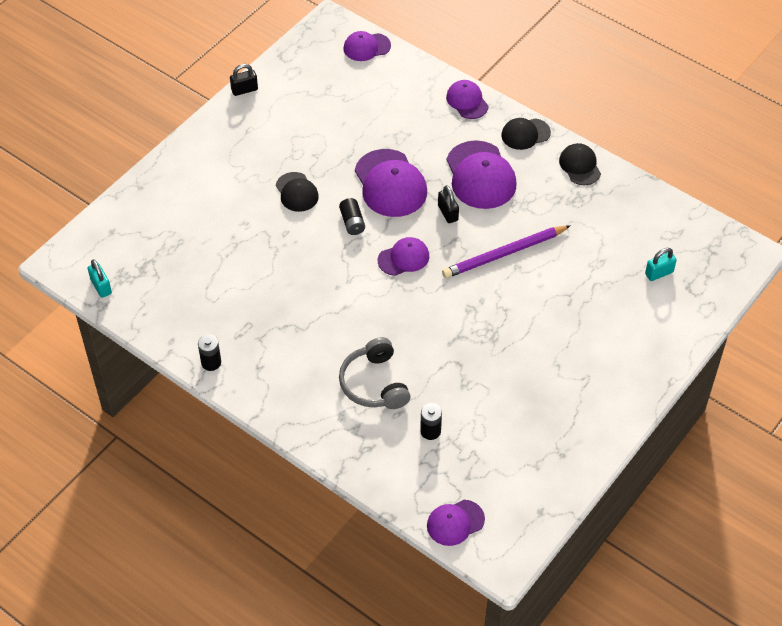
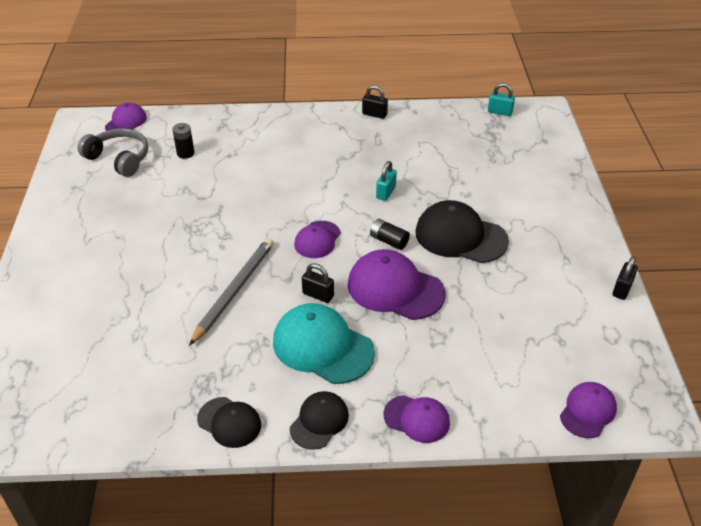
camera: 140 degrees right, 10 degrees down
(211, 362) = (374, 114): black battery -> black padlock
(297, 192) = (460, 236): black cap -> black cap, size x1.72
(374, 383) = (252, 157): grey headphones -> grey headphones (119, 159)
(480, 175) = (322, 347): purple cap -> turquoise cap
(504, 254) = (234, 291): purple pencil -> grey pencil
(659, 273) = (67, 359): turquoise padlock -> turquoise padlock (386, 192)

